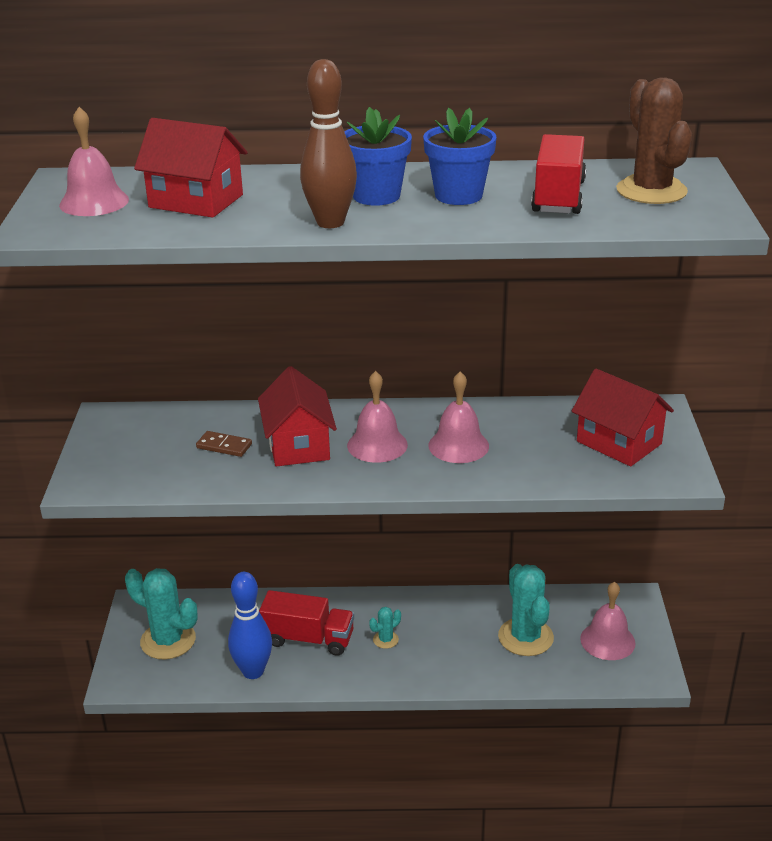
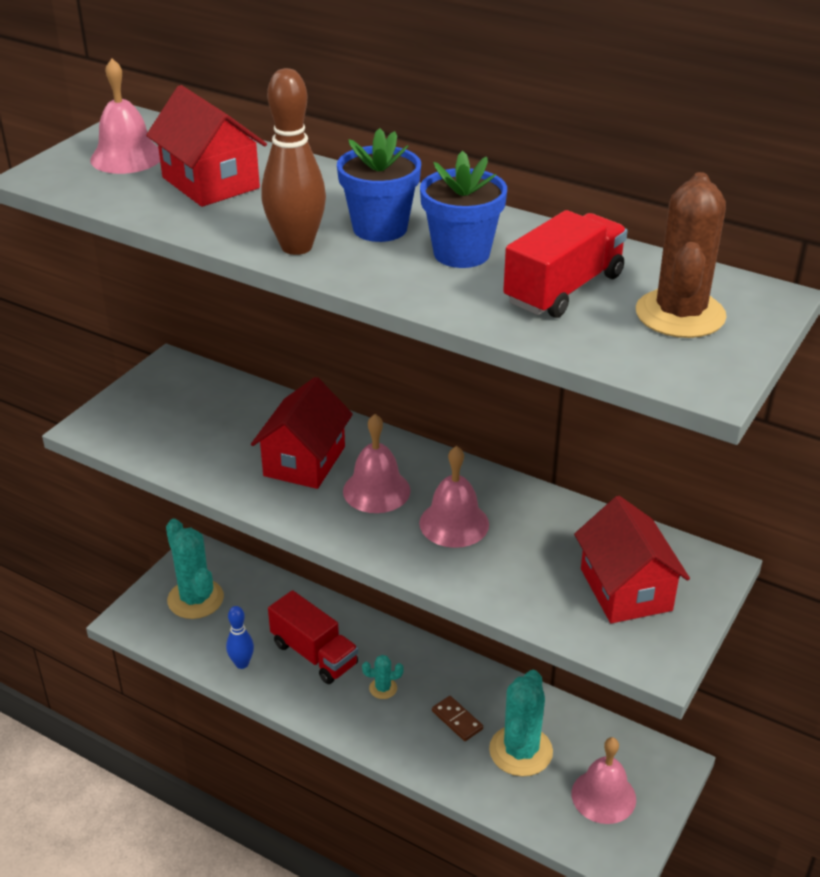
camera: 30 degrees right, 5 degrees up
(224, 446) = (239, 436): brown domino -> brown domino (457, 720)
(253, 671) = (242, 663): blue bowling pin -> blue bowling pin, size x0.60

